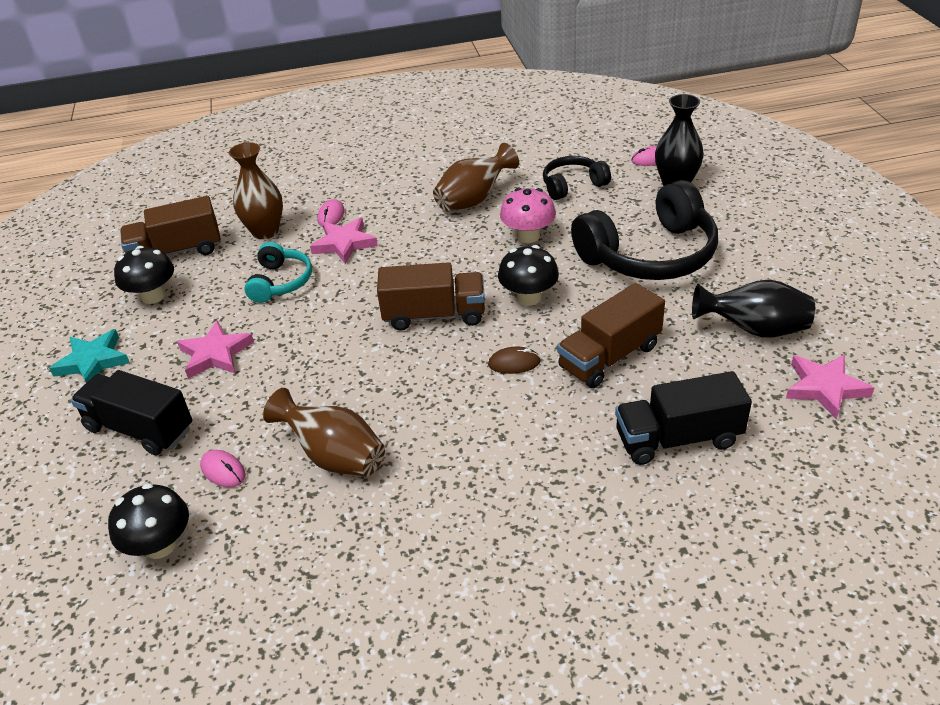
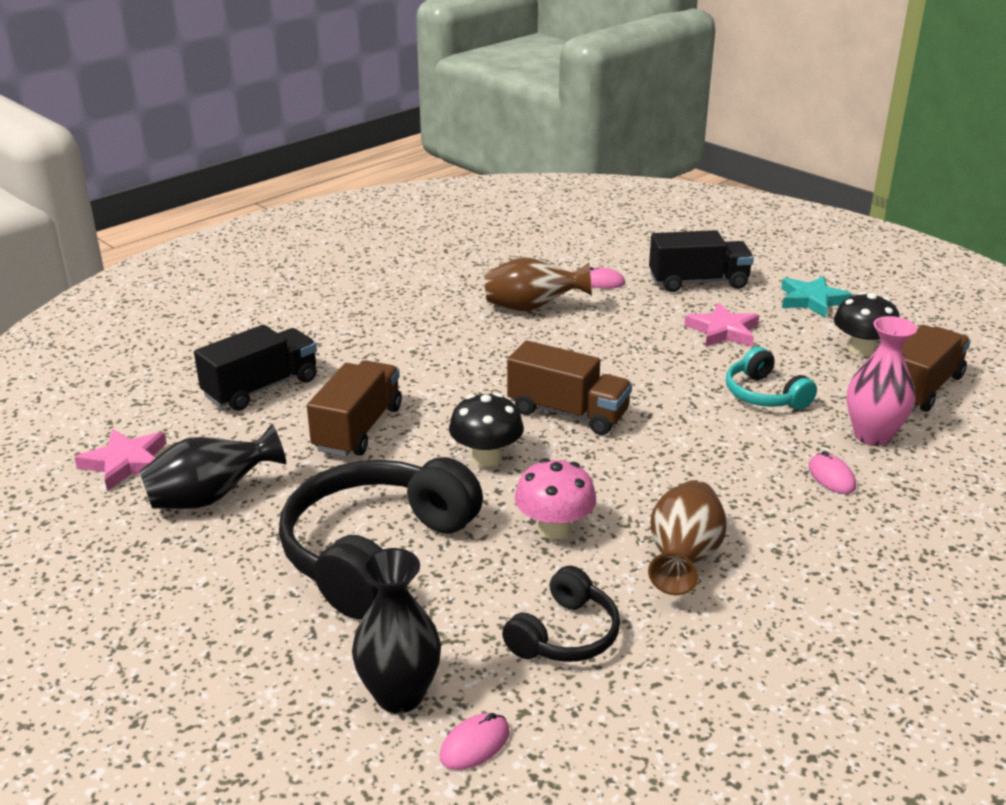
camera: 145 degrees right, 10 degrees down
(160, 545) = (588, 249): black mushroom -> none
(265, 231) = (872, 435): brown vase -> pink vase
(344, 244) = (762, 450): pink star -> none
(434, 315) = (568, 413): brown truck -> brown truck turned 120 degrees counterclockwise
(514, 363) = (448, 398): brown mouse -> none

